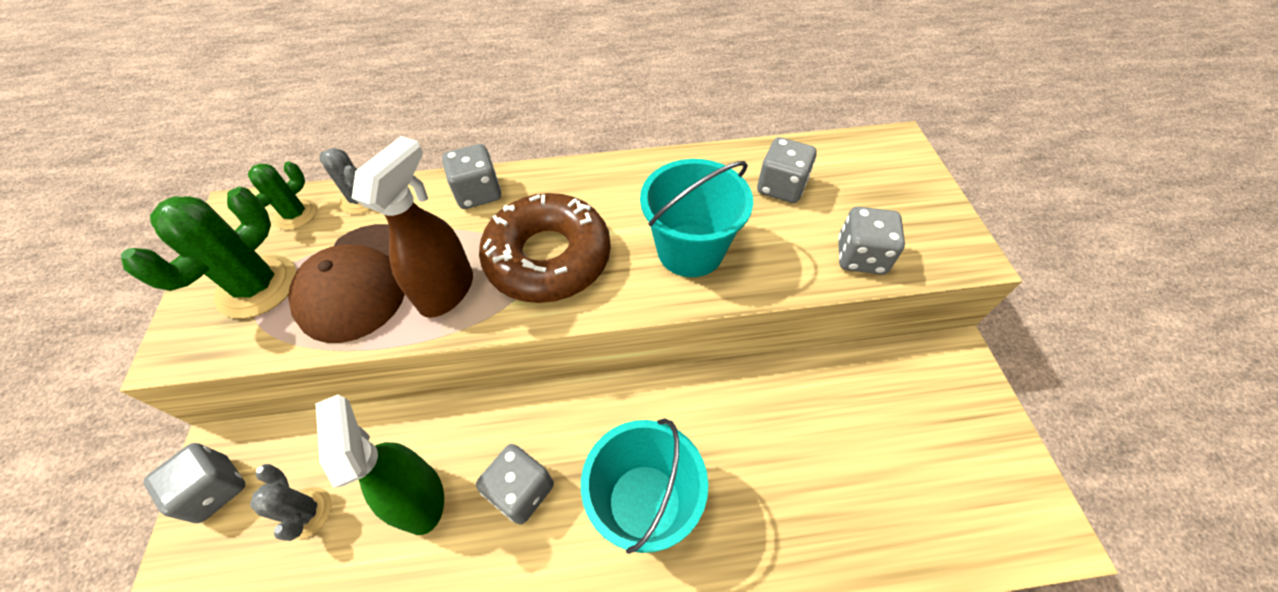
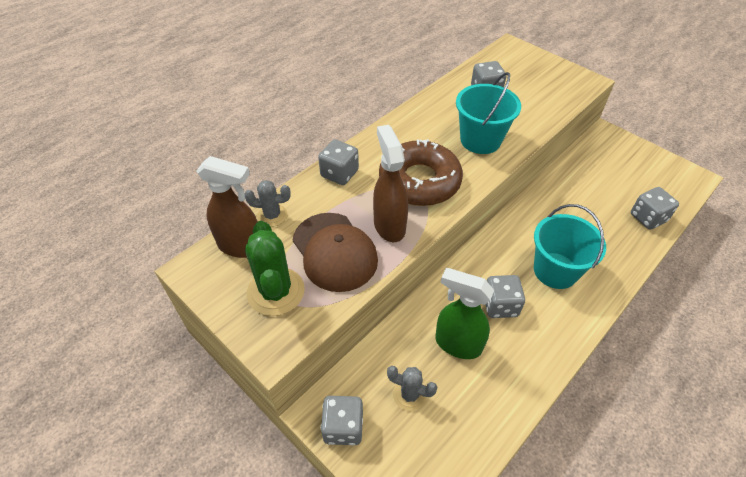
camera: 40 degrees left, 5 degrees down
(296, 214) = (241, 246): green cactus -> brown spray bottle
(860, 256) = (551, 103): grey dice -> grey dice (648, 218)

